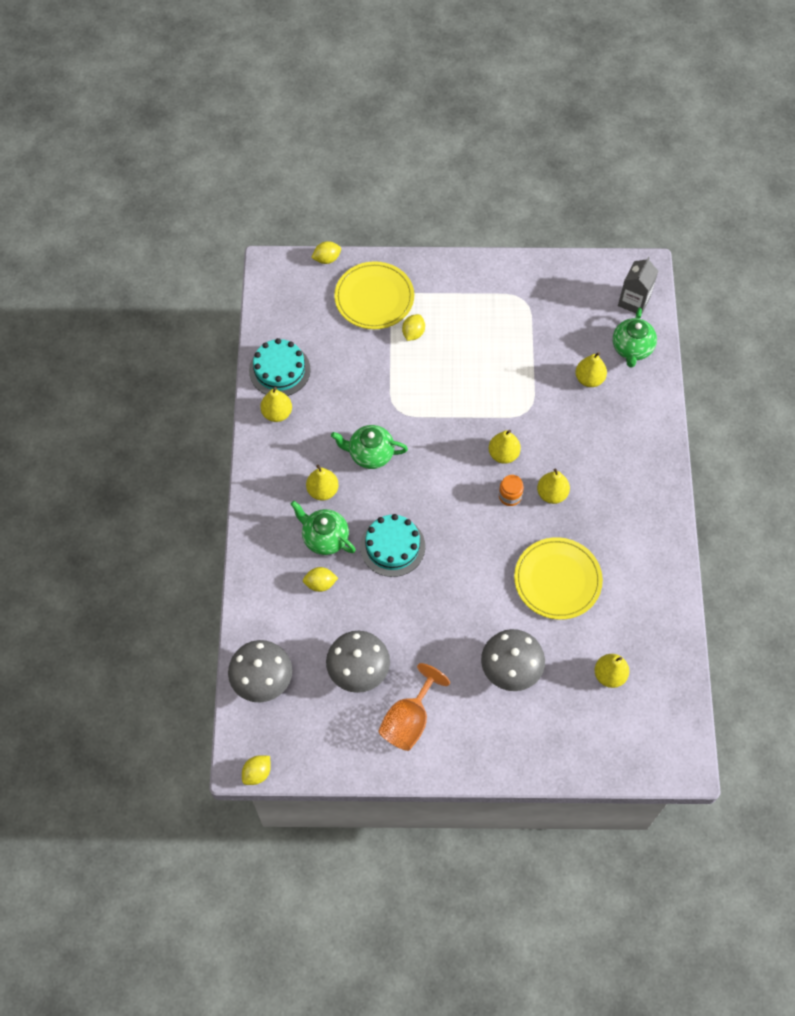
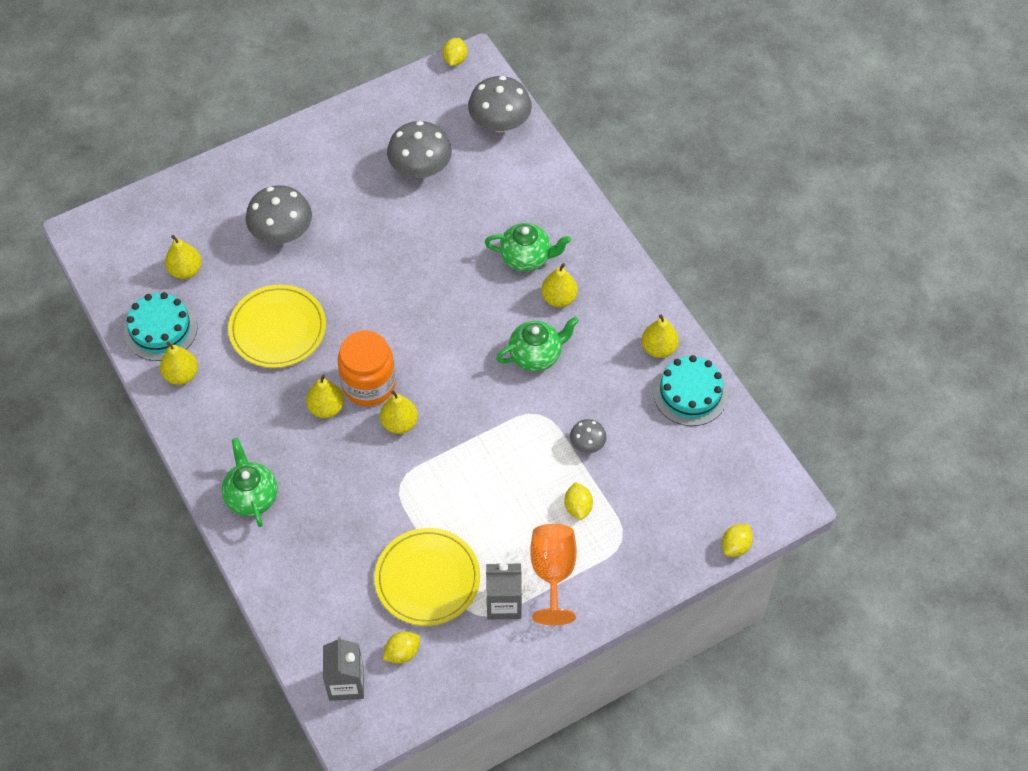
camera: 150 degrees right, 5 degrees down
(320, 584) = (503, 218): yellow lemon -> yellow lemon (402, 652)
(374, 298) = (649, 526): yellow plate -> yellow plate (427, 579)
(377, 371) = (587, 444): none -> grey mushroom
(392, 546) = (457, 282): turquoise cake -> turquoise cake (160, 329)
(409, 720) = (351, 152): orange goblet -> orange goblet (553, 573)
(502, 298) = (504, 603): none -> grey carton
(510, 496) = (369, 384): orange jar -> orange jar, size x2.00
(589, 379) = (350, 555): yellow pear -> yellow pear (181, 375)
(632, 349) = (319, 618): green teapot -> green teapot (251, 496)

